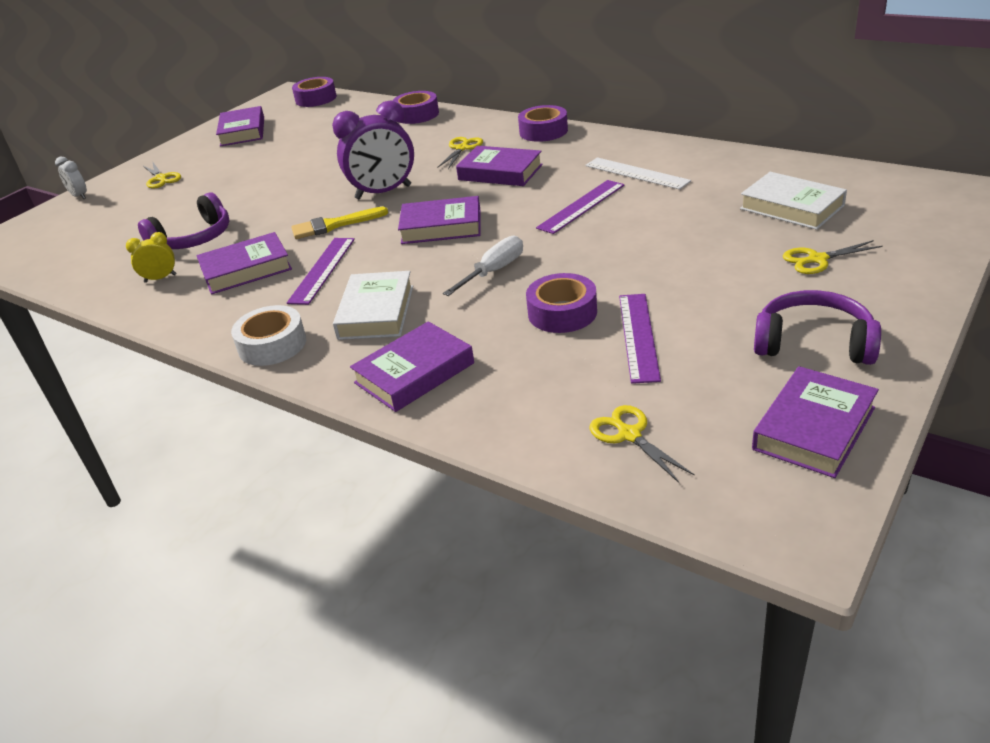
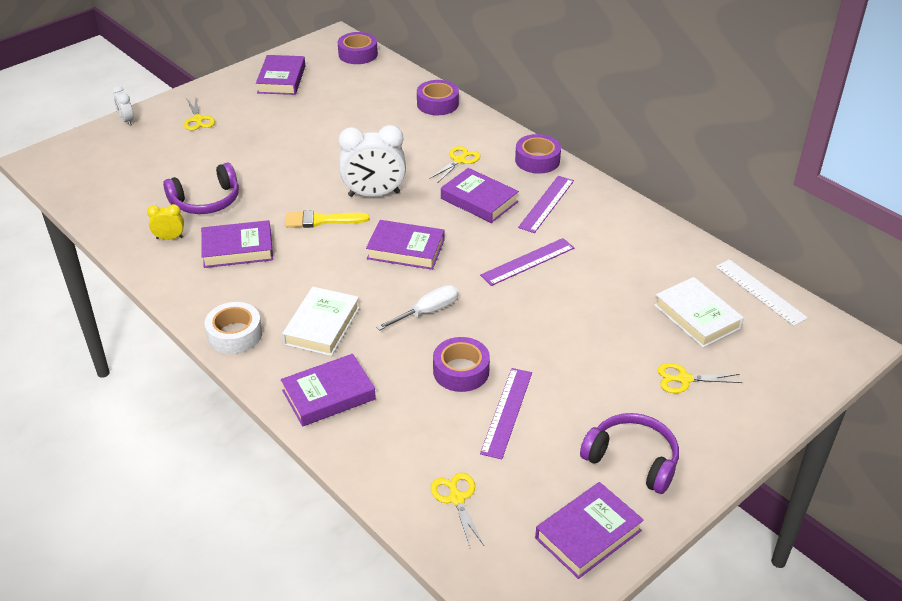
camera: 10 degrees right, 5 degrees up
(322, 270) = (296, 268): purple ruler -> purple ruler (546, 204)
(383, 192) = (374, 194): purple clock -> white clock
(636, 173) = (591, 237): white ruler -> white ruler (760, 292)

